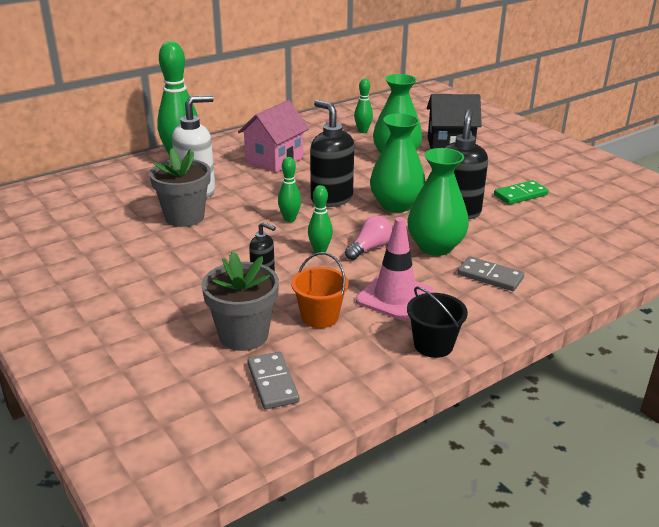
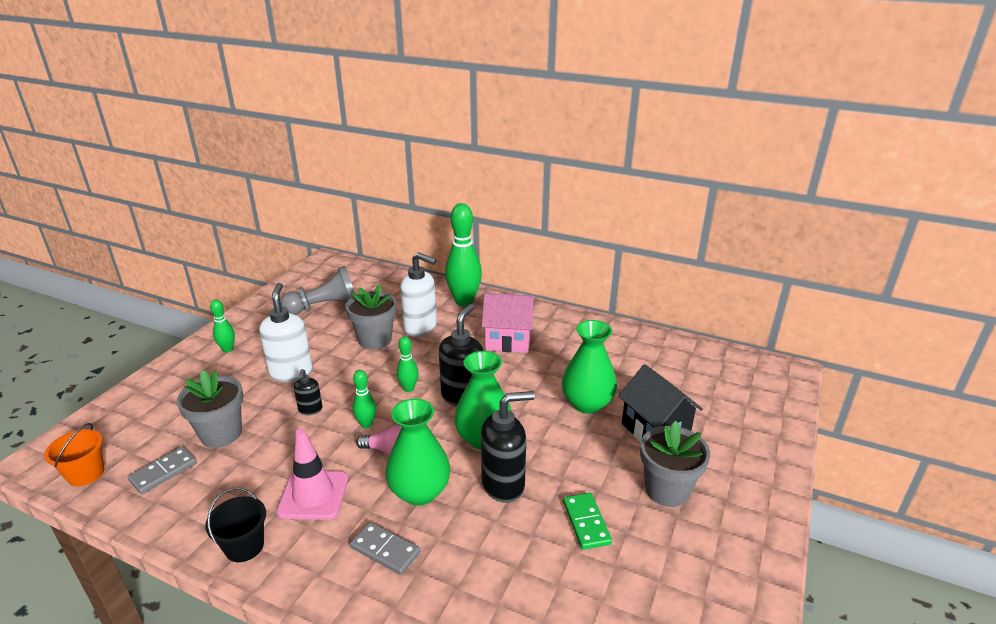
camera: 60 degrees right, 0 degrees up
(74, 230) = (325, 307): none -> grey pawn
(181, 274) = (291, 372): none -> white soap dispenser
(319, 317) = (262, 462): orange bucket -> orange bucket (86, 473)
(363, 131) = (622, 364): green bowling pin -> green bowling pin (228, 349)
(490, 276) = (385, 550): grey domino -> grey domino turned 60 degrees counterclockwise
(511, 161) = (667, 490): none -> grey flower pot
(520, 195) = (586, 522): green domino -> green domino turned 45 degrees clockwise

